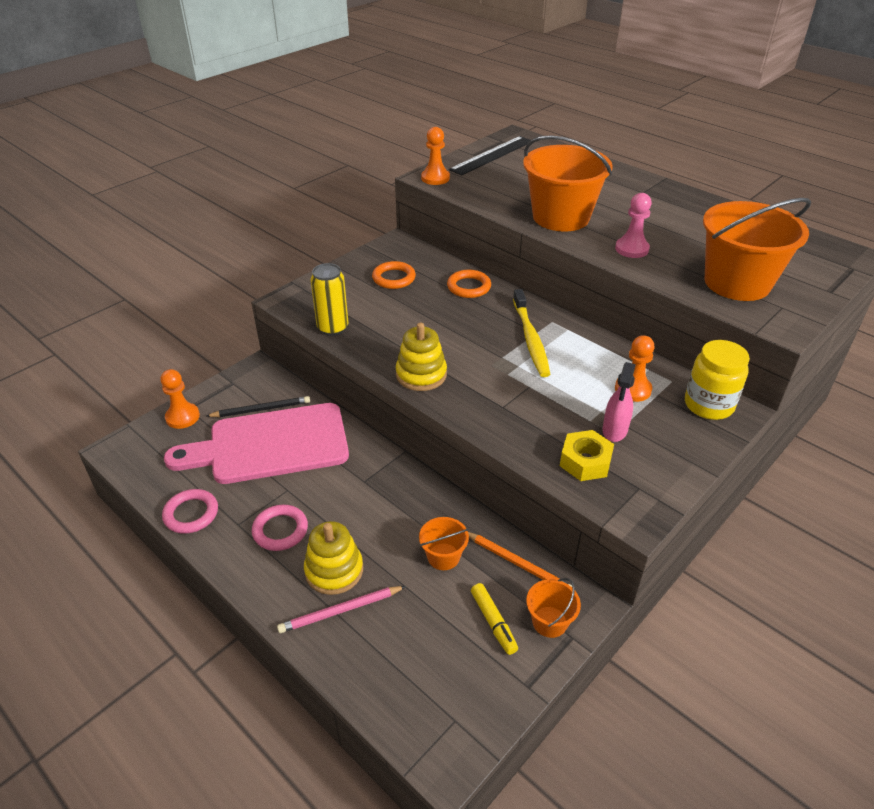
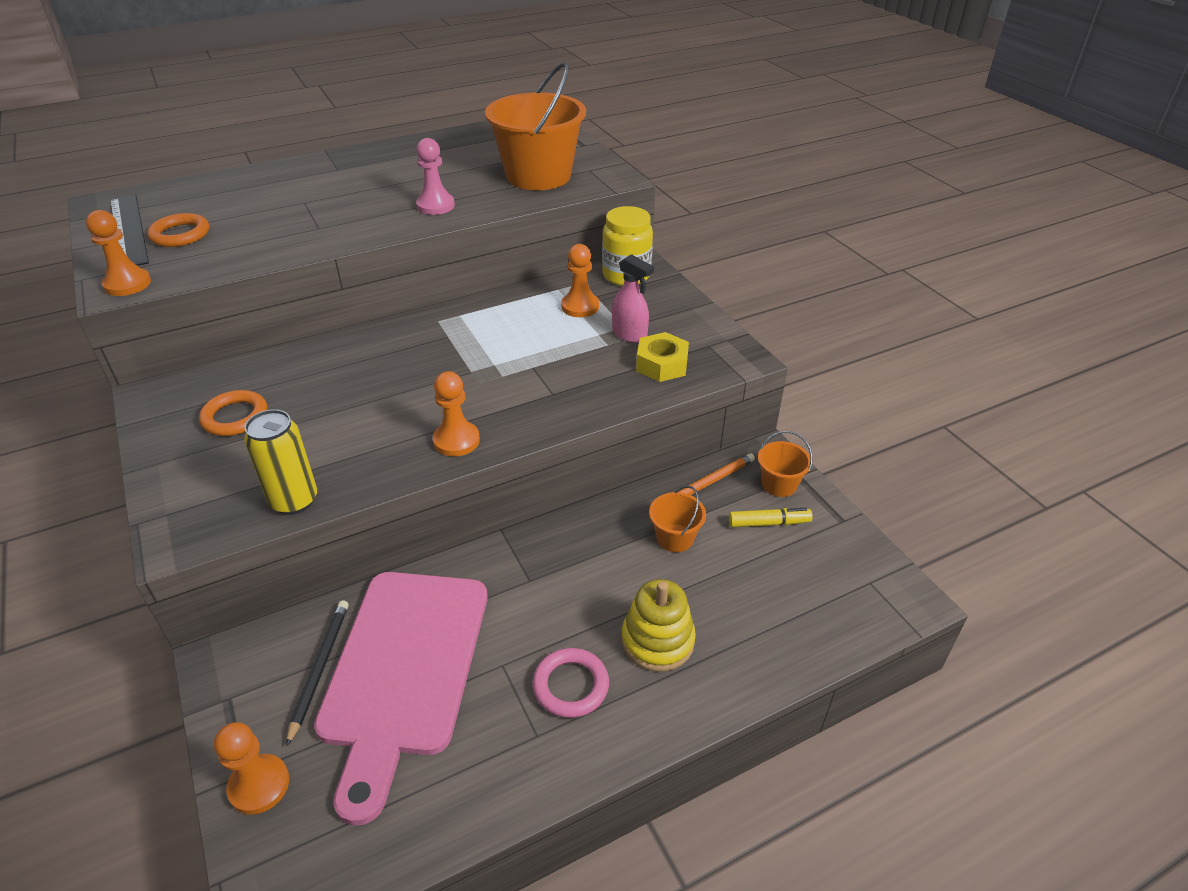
camera: 70 degrees left, 0 degrees up
(191, 514) = (488, 796): pink ring -> none
(340, 611) = (718, 647): pink pencil -> none
(421, 375) = (456, 440): yellow stacking toy -> orange pawn
(469, 287) = (319, 360): orange ring -> orange ring (180, 235)
(530, 339) = (456, 343): yellow toothbrush -> none
(561, 217) = (331, 225): orange bucket -> none

